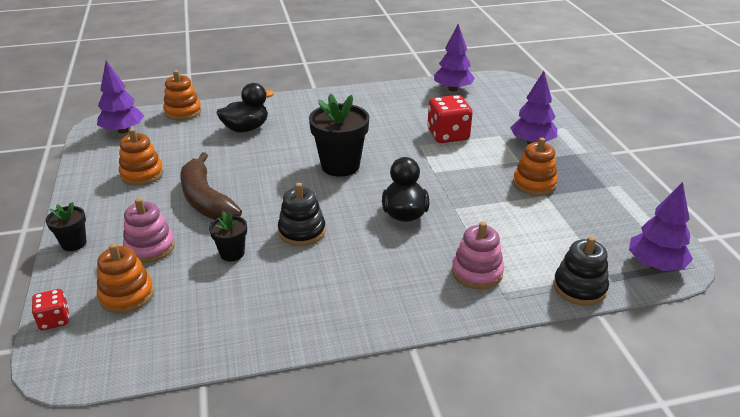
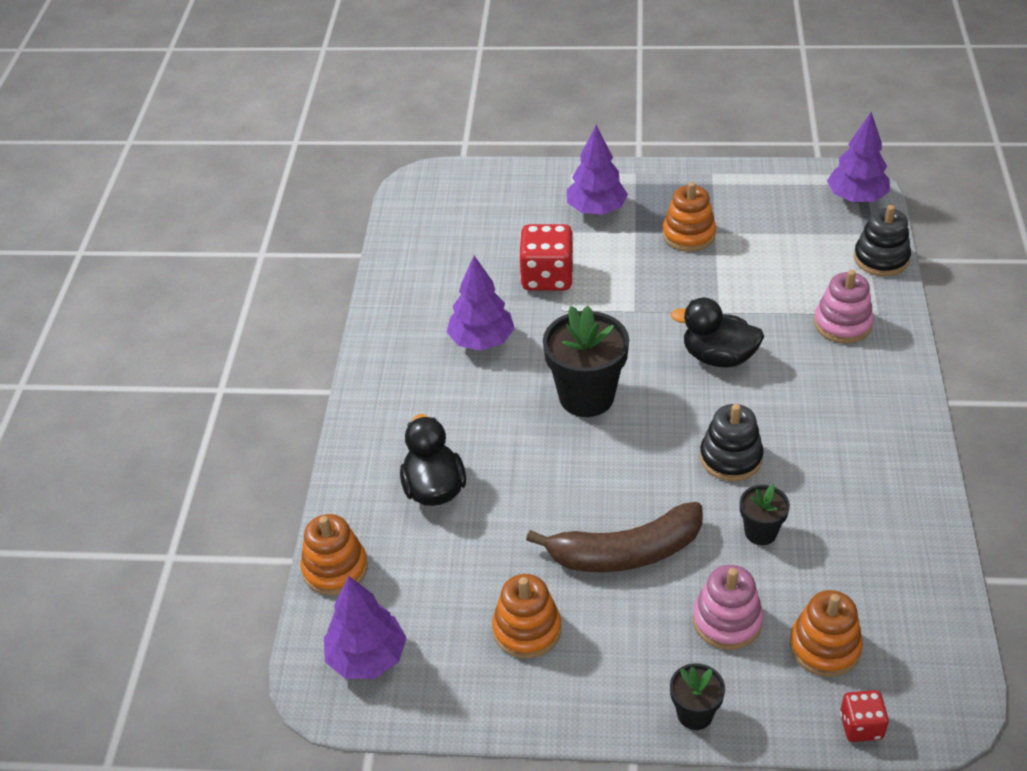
camera: 70 degrees left, 10 degrees up
(453, 89) = (418, 241): purple tree -> purple tree (481, 341)

